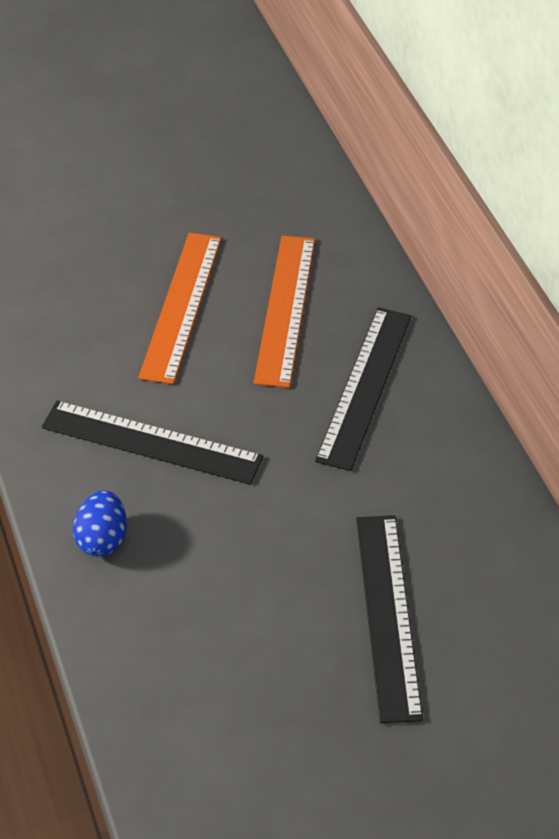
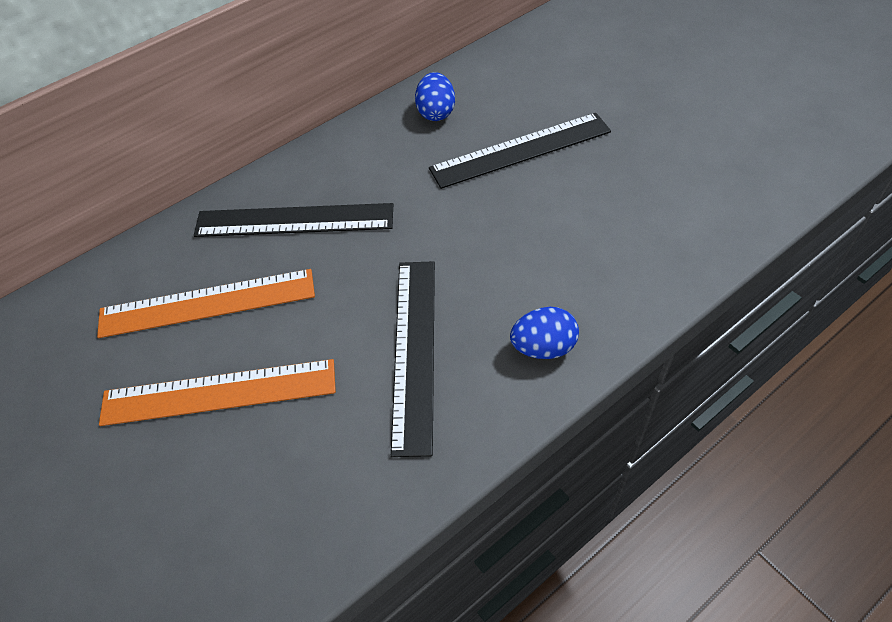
camera: 105 degrees left, 5 degrees up
(494, 550) = (436, 112): none -> blue egg

